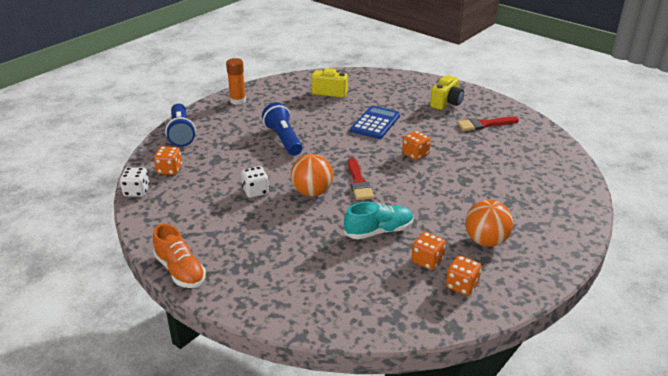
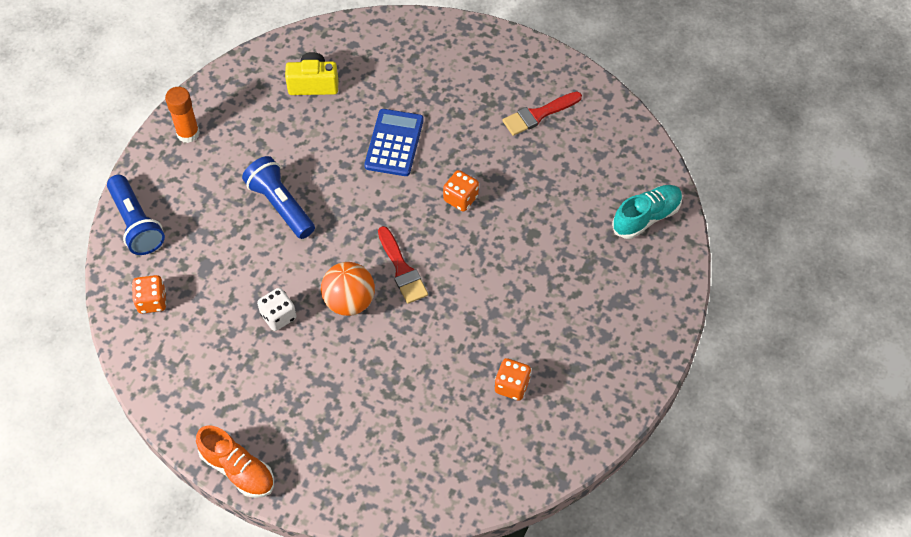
camera: 15 degrees left, 25 degrees up
(136, 191) = (127, 351): white dice -> none
(379, 231) = (447, 351): turquoise shoe -> turquoise shoe (646, 217)
(446, 103) = (480, 76): yellow camera -> none
(461, 286) = (556, 414): orange dice -> none
(486, 241) = (571, 338): orange ball -> none

